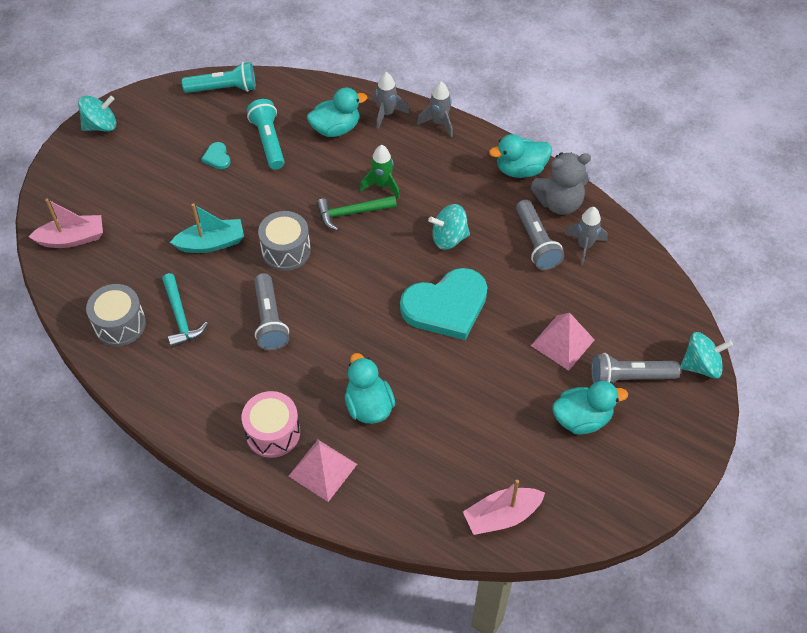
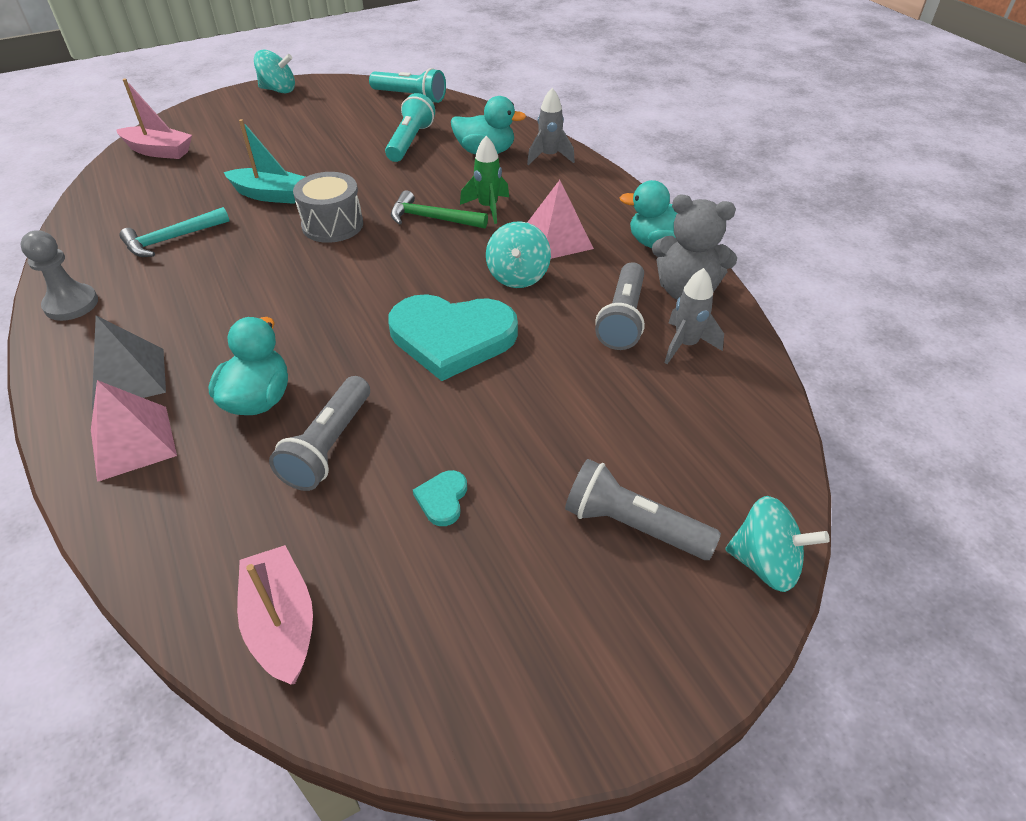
camera: 30 degrees right, 10 degrees down
(120, 324) = (113, 224): grey drum -> none
(170, 402) = (71, 304): none -> grey pawn
(180, 317) = (172, 239): turquoise hammer -> turquoise hammer turned 45 degrees clockwise
(217, 157) = (350, 138): turquoise heart -> turquoise heart (442, 499)
(269, 320) = (250, 274): grey flashlight -> grey flashlight (329, 445)
(273, 433) = (129, 378): pink drum -> grey pyramid
(439, 123) = (599, 180): grey rocket -> none
(449, 238) = (518, 276): turquoise spinning top -> turquoise spinning top turned 105 degrees counterclockwise
(501, 516) = (281, 623): pink boat -> pink boat turned 60 degrees clockwise
(562, 342) = (568, 438): pink pyramid -> pink pyramid (556, 239)
(582, 419) = (516, 547): turquoise duck -> none

